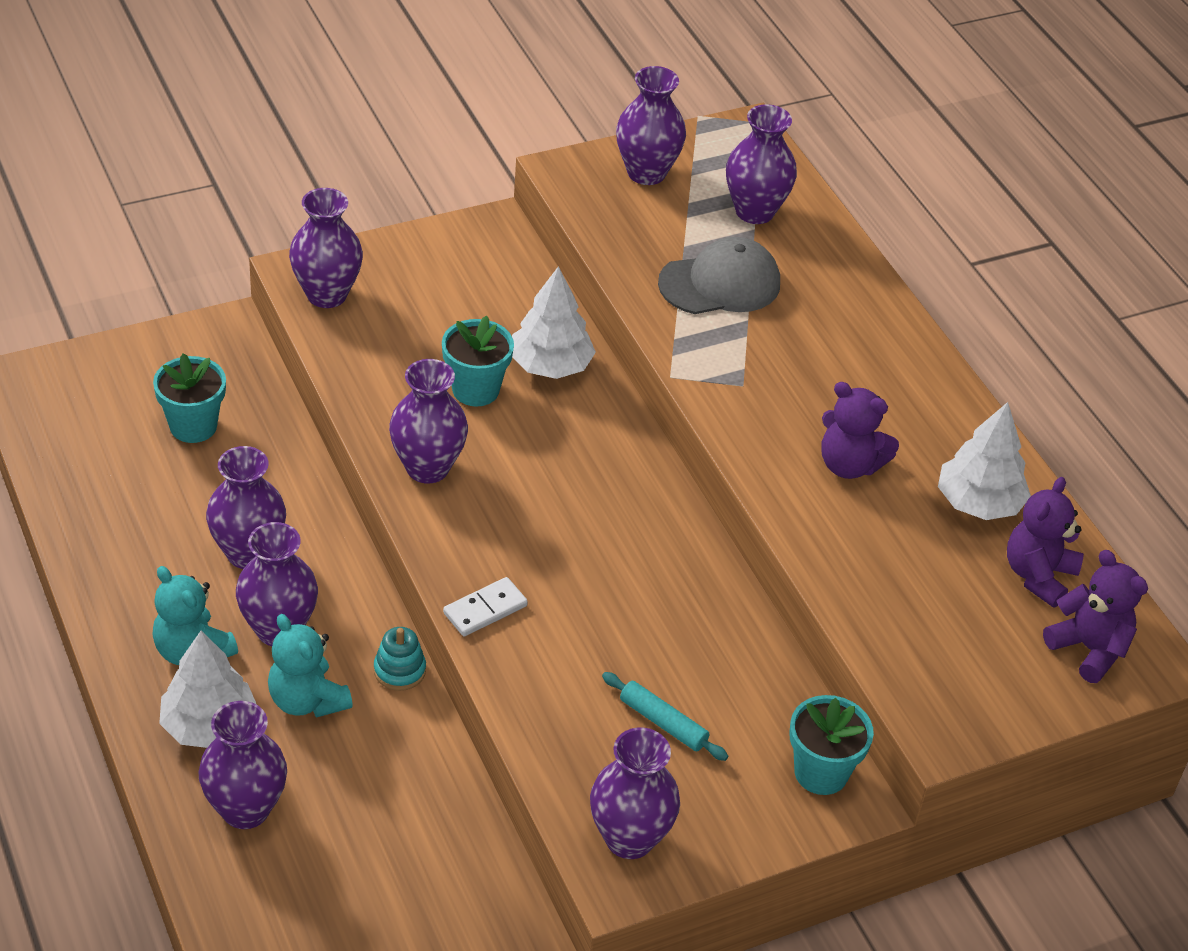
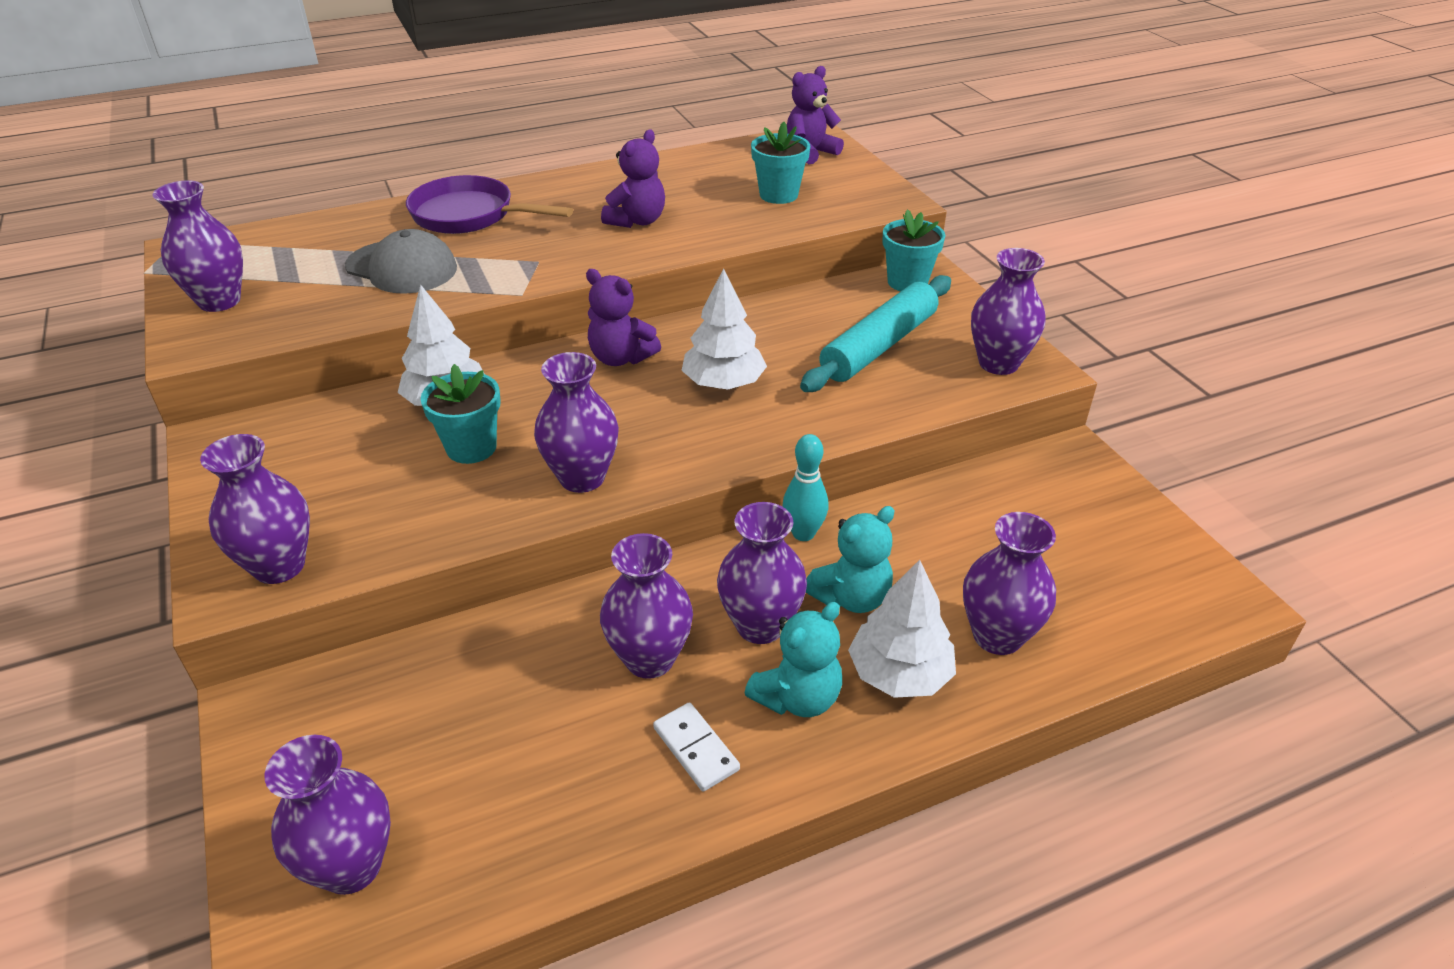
camera: 85 degrees left, 5 degrees down
(193, 426) = (431, 729): turquoise flower pot -> turquoise flower pot (778, 195)
(399, 670) = (803, 533): turquoise stacking toy -> turquoise bowling pin
(485, 609) = (770, 438): white domino -> white domino (695, 749)
(663, 723) = (879, 346): turquoise rolling pin -> turquoise rolling pin, size x2.00
(720, 283) = (402, 267): grey cap -> grey cap turned 135 degrees clockwise
(754, 211) = (307, 248): purple vase -> purple vase (351, 866)
(844, 323) = (470, 215): none -> purple pan
(979, 503) = (677, 177): white tree -> white tree (723, 383)
(1038, 575) = (746, 163): purple teddy bear -> purple teddy bear (621, 358)

